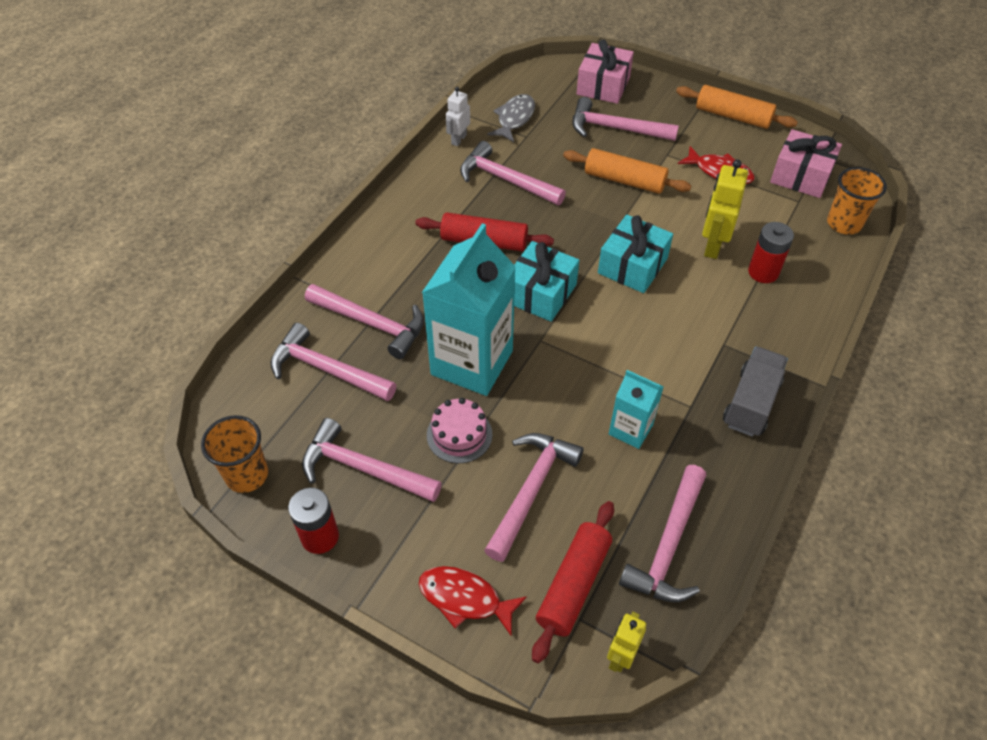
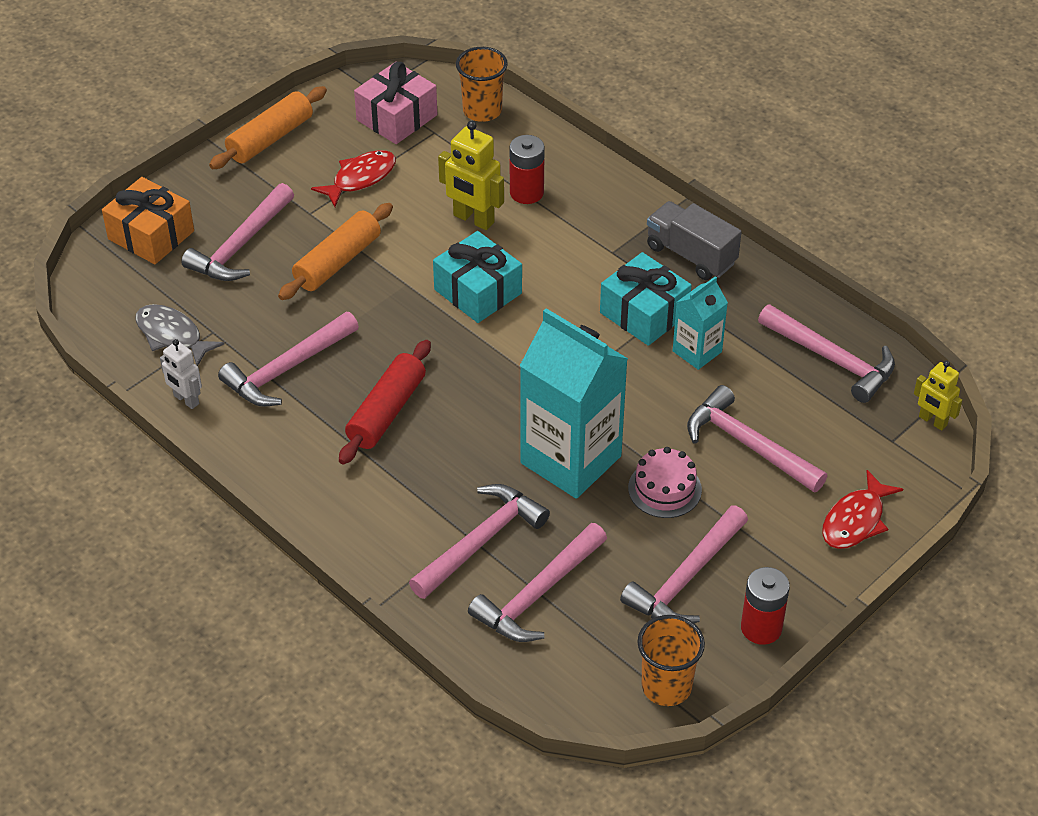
camera: 75 degrees left, 5 degrees down
(540, 293) = (489, 378): turquoise gift -> turquoise gift (644, 313)
(573, 584) = (857, 437): red rolling pin -> none
(603, 86) = (151, 235): pink gift -> orange gift

